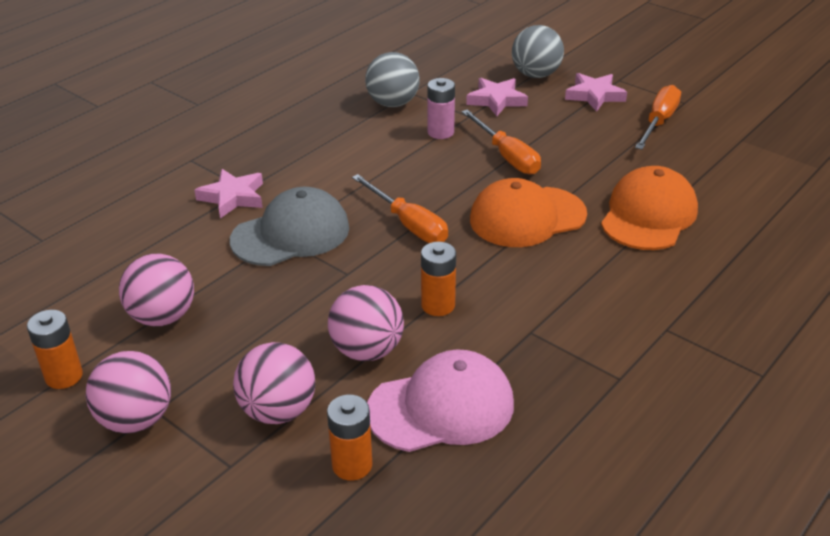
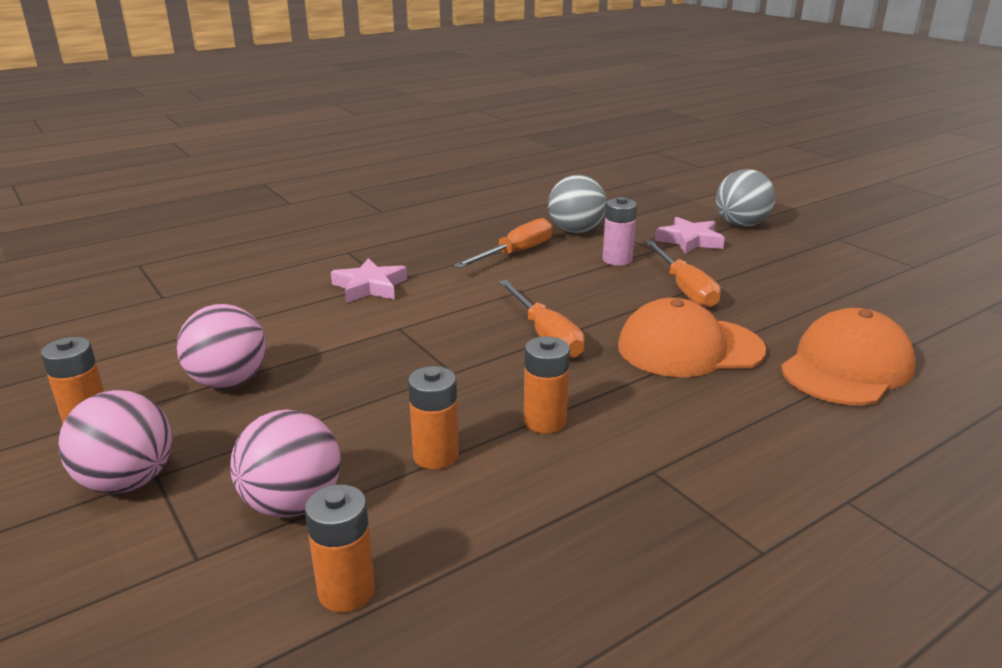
camera: 15 degrees right, 10 degrees down
(291, 234) = (411, 326): grey cap -> none
(367, 350) = (435, 455): pink ball -> orange battery
(441, 407) = (498, 541): pink cap -> none
(594, 95) = (804, 248): pink star -> none
(659, 122) = (878, 280): orange screwdriver -> orange screwdriver (515, 253)

